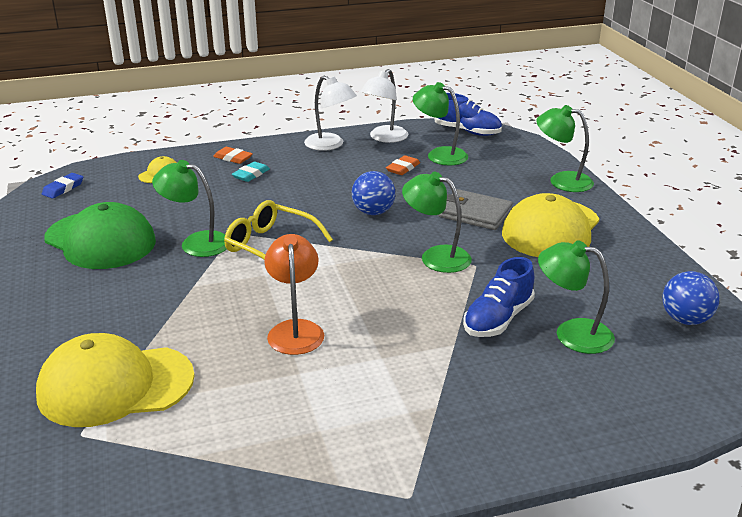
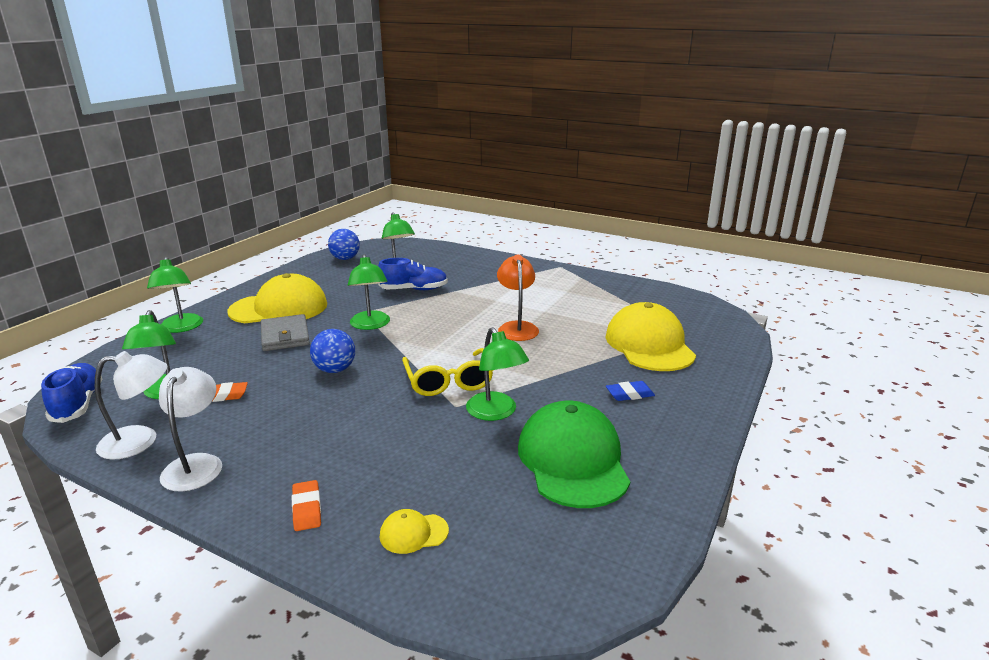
camera: 135 degrees left, 5 degrees down
(63, 188) = (549, 580): blue eraser -> blue eraser (629, 394)
(115, 385) = (649, 345): yellow cap -> yellow cap turned 135 degrees counterclockwise
(251, 174) = (336, 467): turquoise eraser -> none
(295, 330) = (517, 327): orange lamp -> orange lamp turned 135 degrees clockwise

